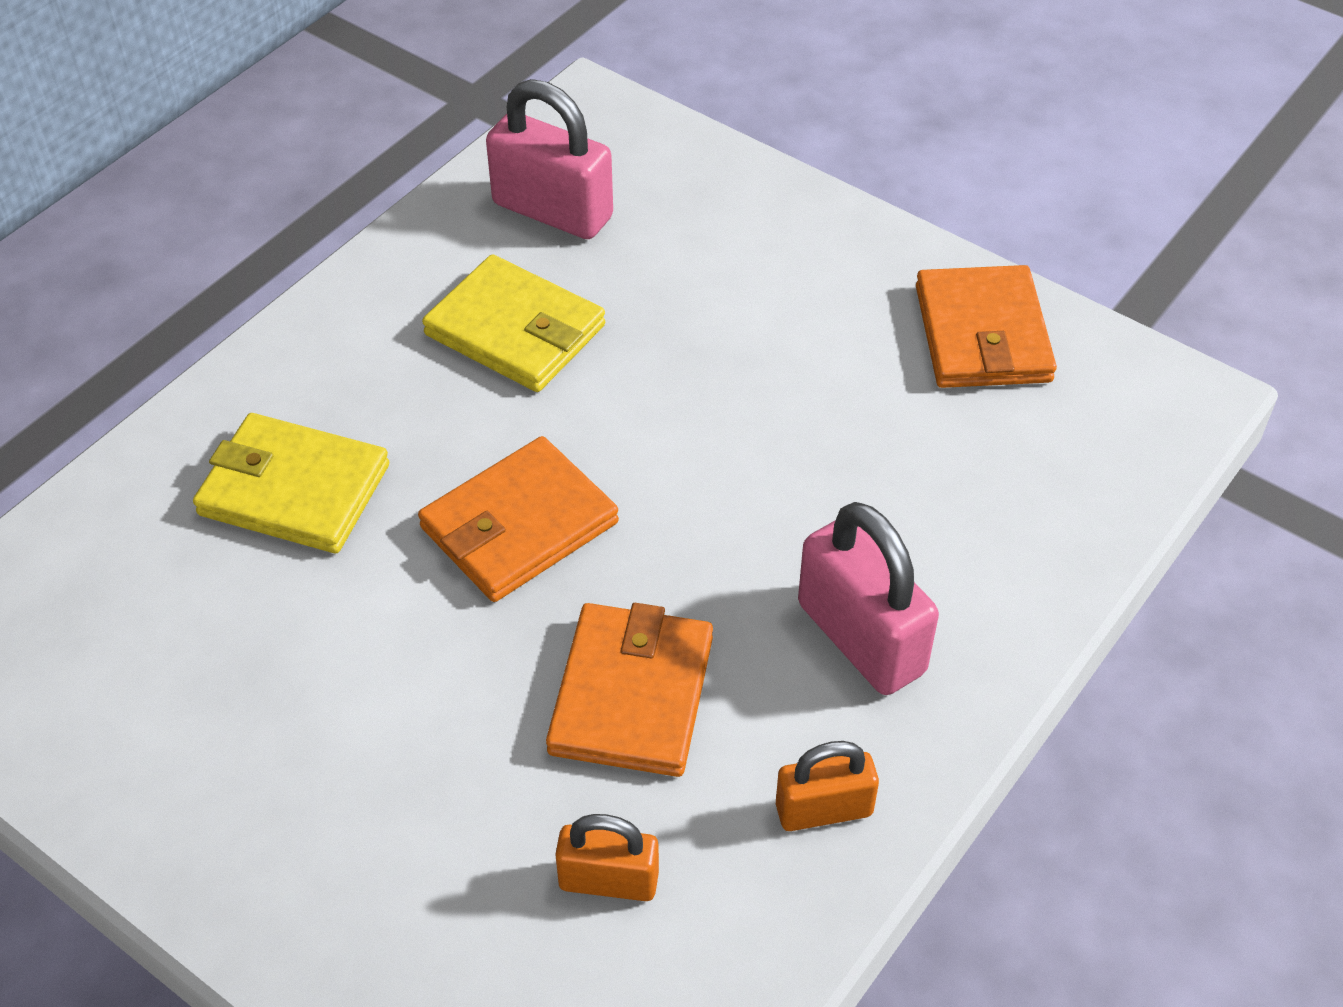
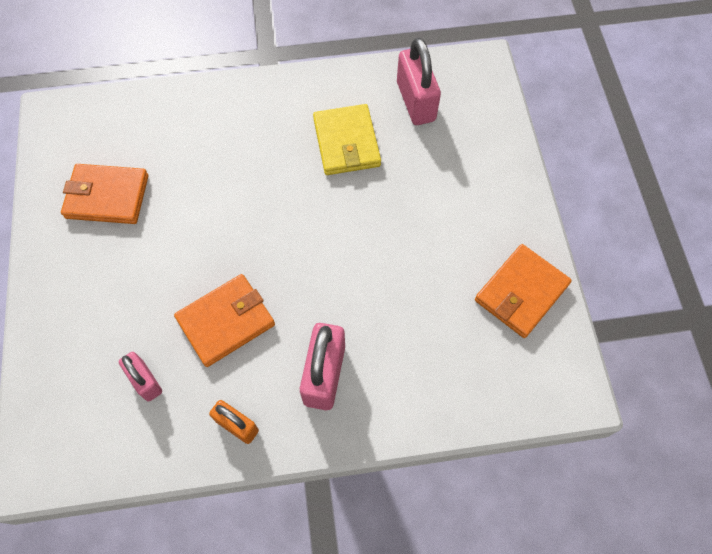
camera: 45 degrees right, 15 degrees up
(294, 490) = (209, 146): yellow wallet -> none
(519, 525) = (262, 223): orange wallet -> orange wallet (107, 196)
(608, 880) = (145, 381): orange padlock -> pink padlock

